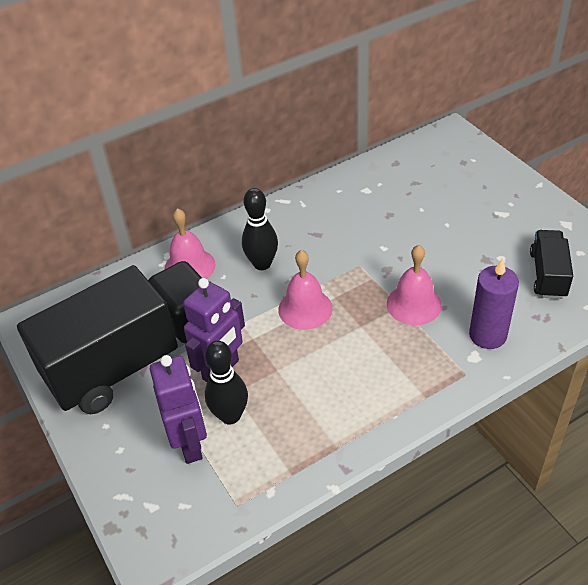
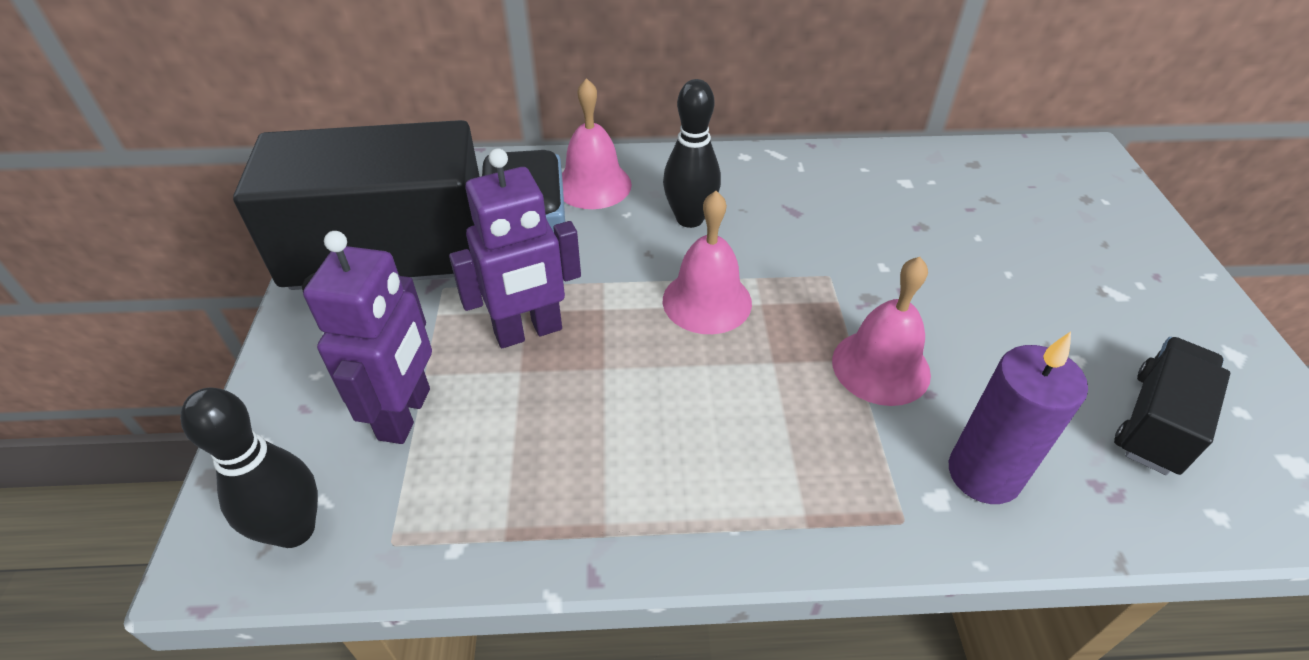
camera: 25 degrees right, 0 degrees up
(230, 416) = (490, 401): black bowling pin -> black bowling pin (294, 530)

